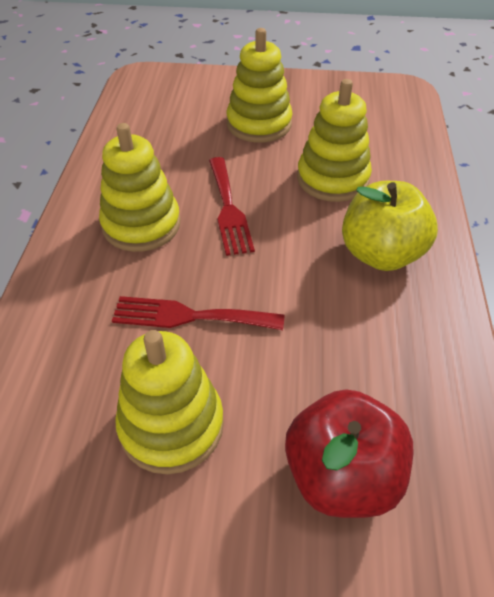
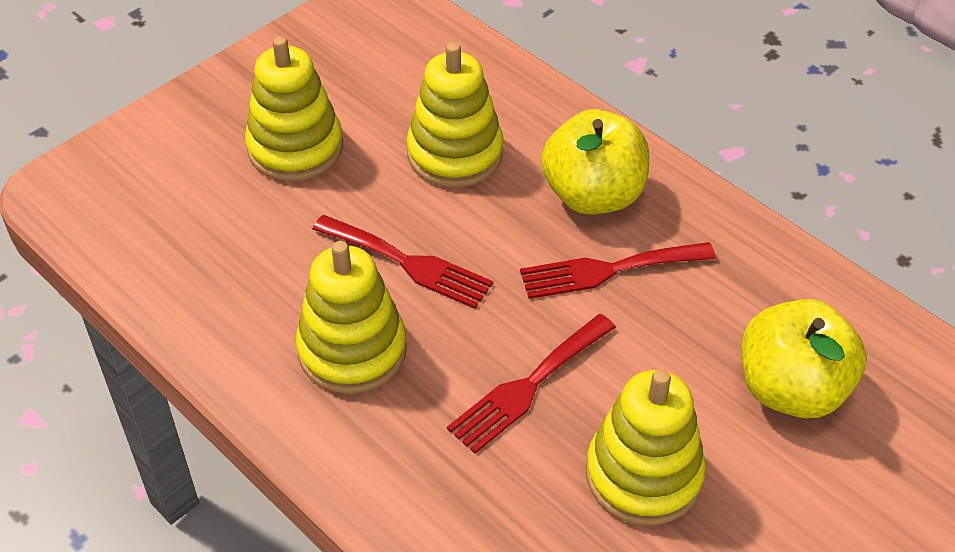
camera: 50 degrees left, 0 degrees up
(328, 298) = (608, 270): none -> red fork
(342, 475) = (791, 389): red apple -> yellow apple

